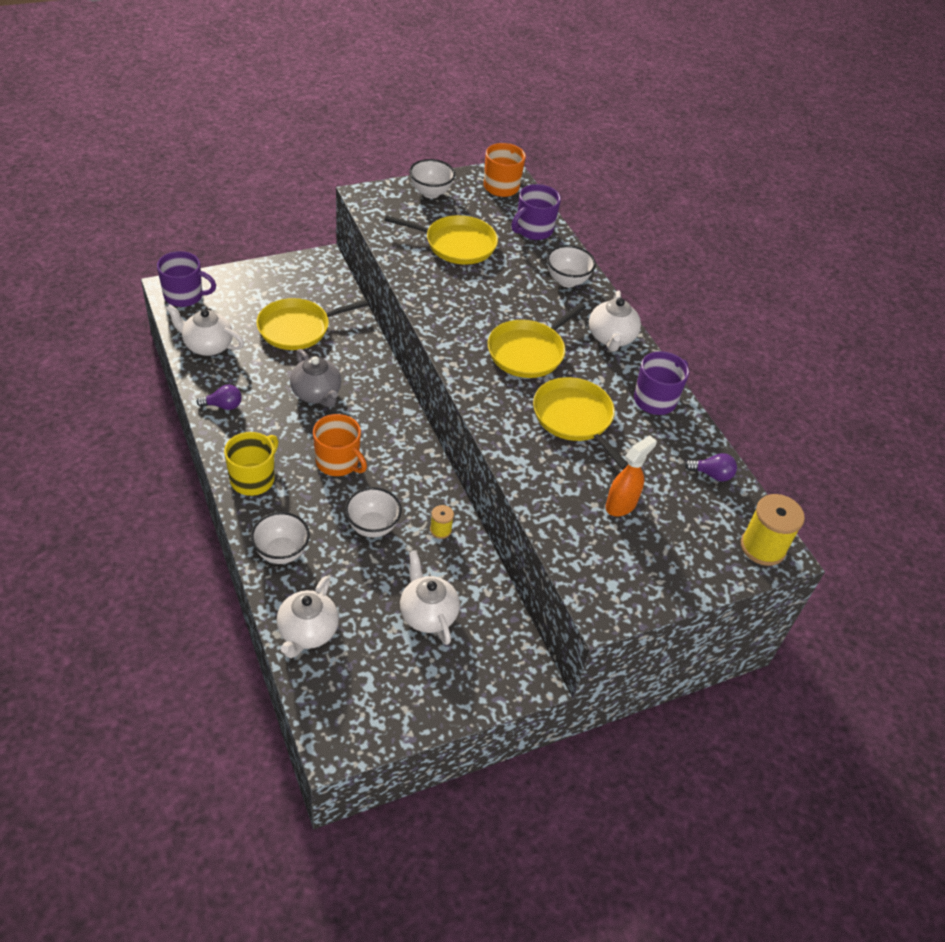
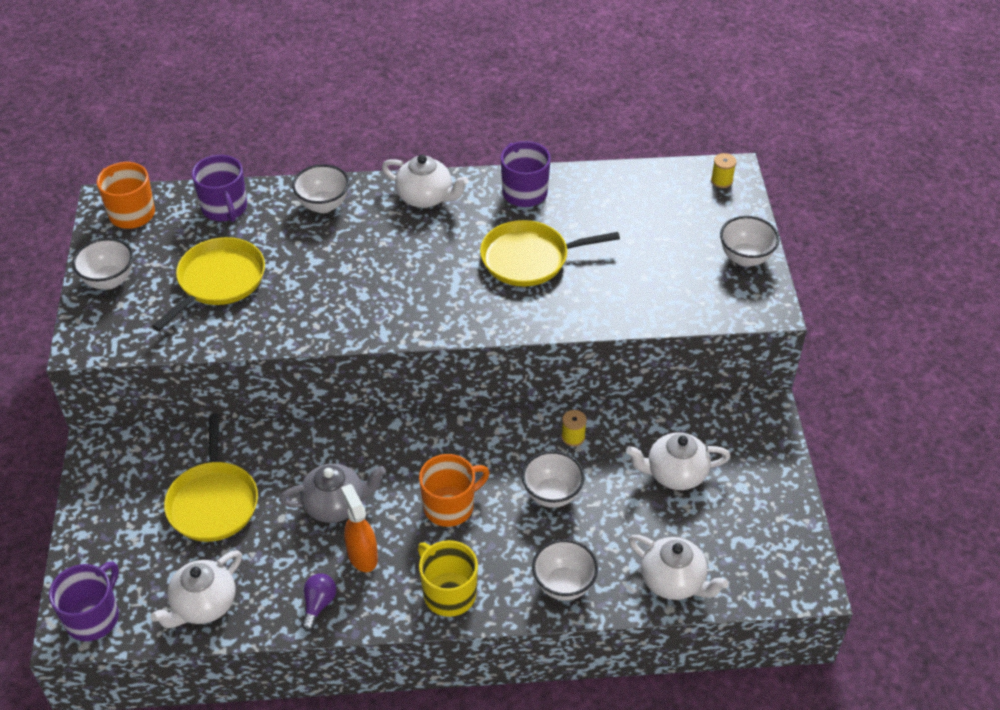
camera: 65 degrees left, 0 degrees up
(528, 352) = (421, 267): yellow pan -> none
(621, 505) = (649, 258): orange spray bottle -> orange spray bottle (362, 555)
(663, 582) = (745, 258): none -> white bowl
(712, 474) = (630, 184): purple light bulb -> none
(763, 547) = (721, 181): yellow spool -> yellow spool, size x0.52

